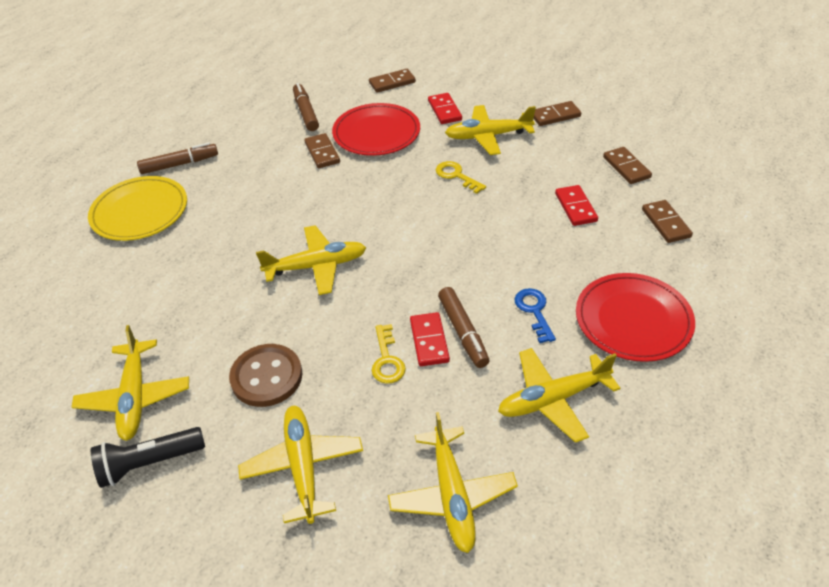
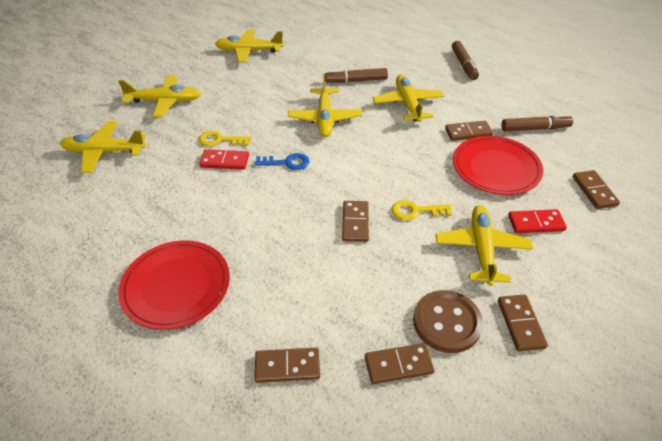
camera: 100 degrees right, 0 degrees up
(140, 212) = (411, 50): yellow plate -> none
(149, 463) = (203, 56): black flashlight -> none
(266, 377) = (236, 93): brown button -> brown button (447, 322)
(456, 176) = (415, 211): yellow key -> yellow key turned 150 degrees counterclockwise
(463, 332) = (223, 179): brown marker -> brown marker (356, 81)
(489, 212) = (355, 223): none -> brown domino
(534, 311) = (221, 223): blue key -> blue key (287, 162)
(553, 399) = (135, 212): yellow plane -> yellow plane (407, 104)
(575, 207) = (341, 291): red domino -> none

